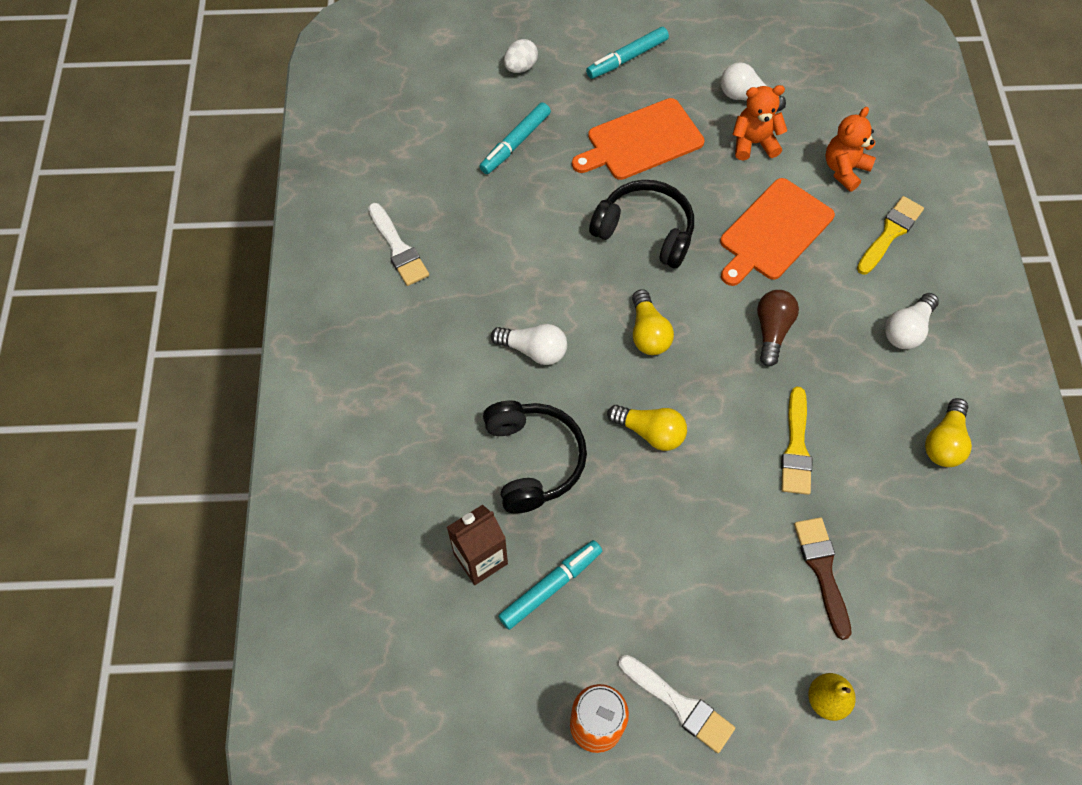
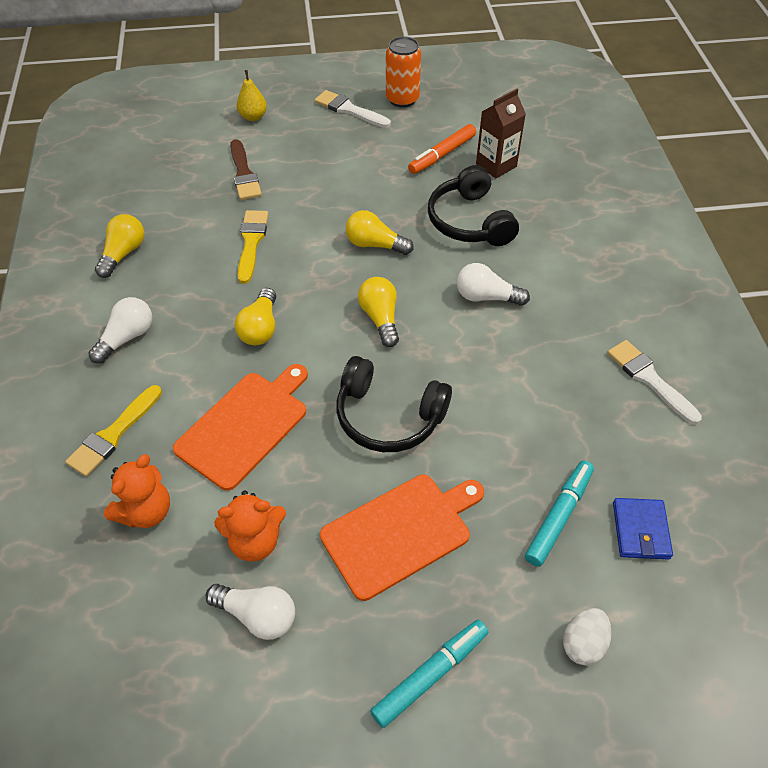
camera: 175 degrees right, 10 degrees down
(455, 129) = (640, 530): none -> blue wallet
(551, 586) = (442, 155): turquoise marker -> orange marker
(772, 331) = (260, 328): brown light bulb -> yellow light bulb

